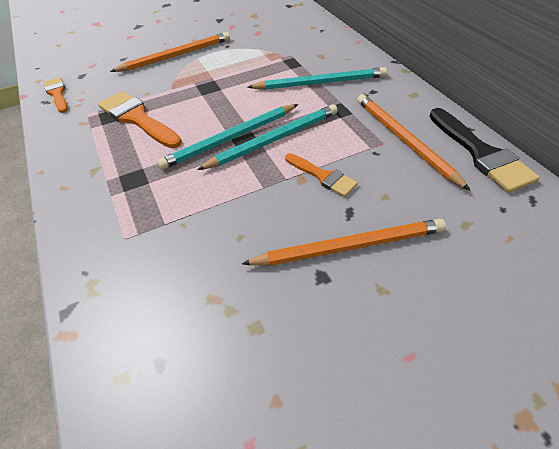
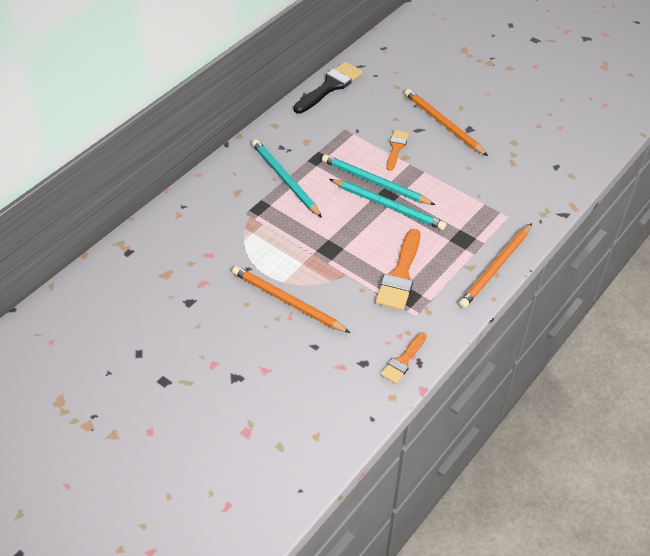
camera: 120 degrees left, 0 degrees up
(405, 141) = (336, 120): orange pencil -> orange pencil (496, 267)

